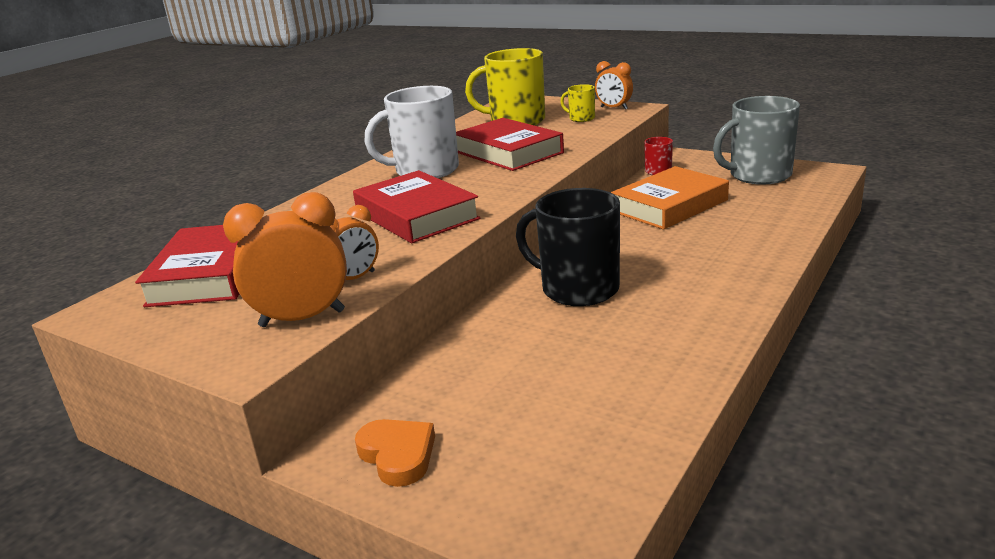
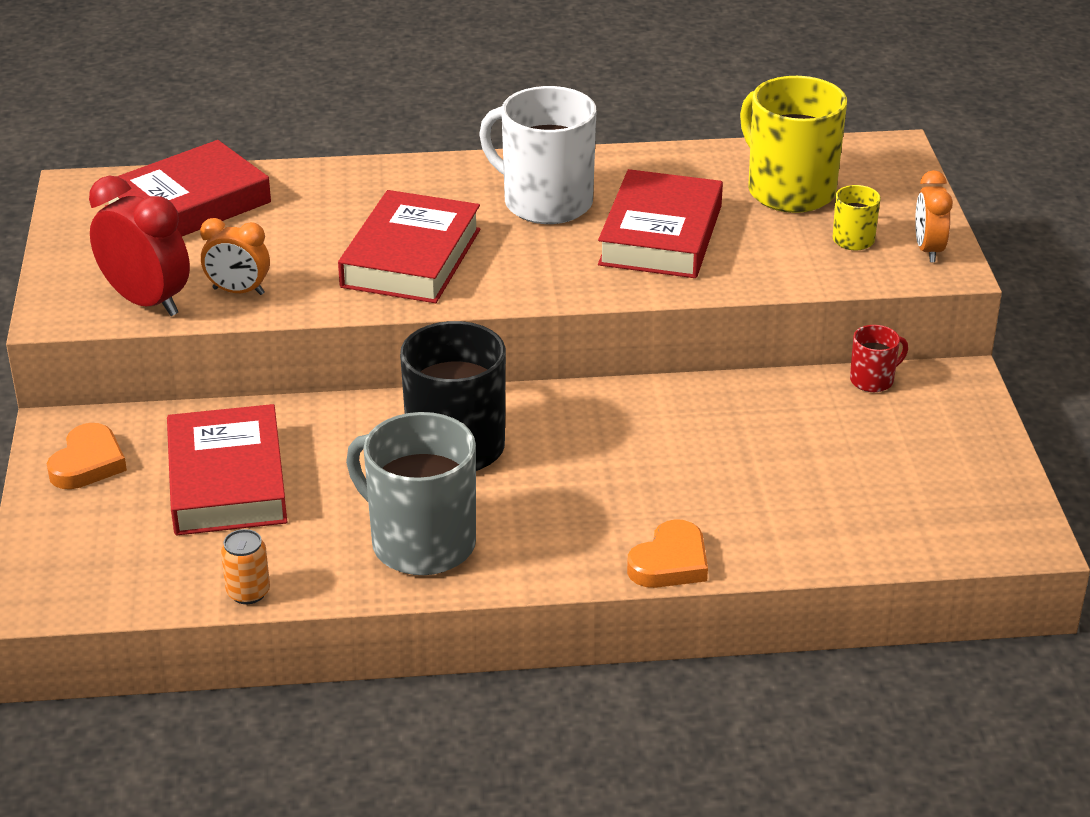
camera: 50 degrees right, 10 degrees up
(302, 318) = (146, 302): orange clock -> red clock
(511, 389) = (227, 481): none -> red book
(669, 206) = (752, 432): orange book -> none
(670, 418) = (248, 592): none -> orange can
(758, 175) = (942, 475): grey mug -> grey mug (420, 543)
(775, 254) = (670, 562): none -> orange heart

